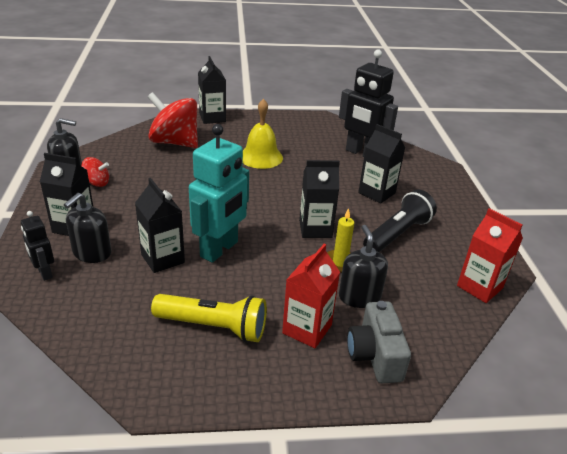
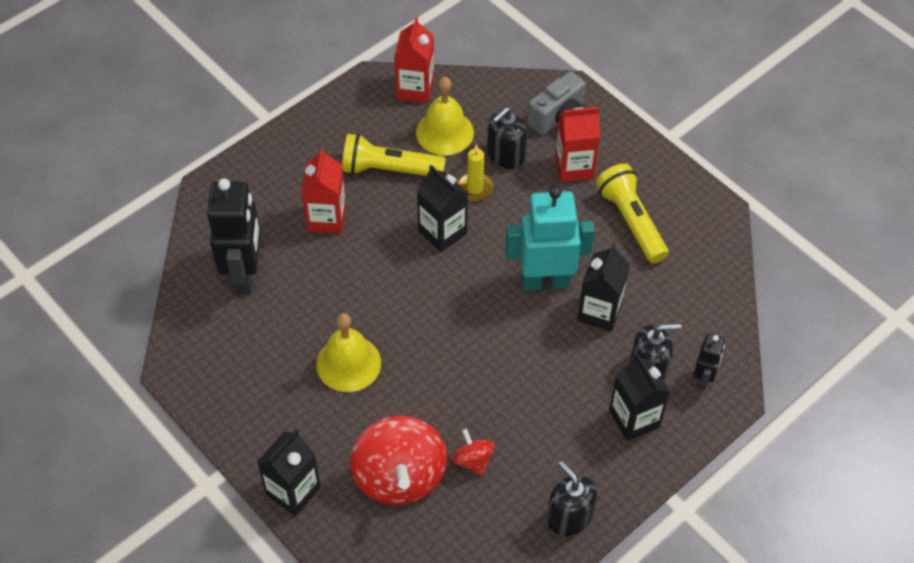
camera: 125 degrees left, 20 degrees up
(97, 183) = (555, 472): red spinning top -> red spinning top (473, 460)
(376, 193) = (326, 218): black carton -> red carton
(398, 234) = (389, 169): black flashlight -> yellow flashlight
(414, 277) = (444, 132): none -> yellow bell

